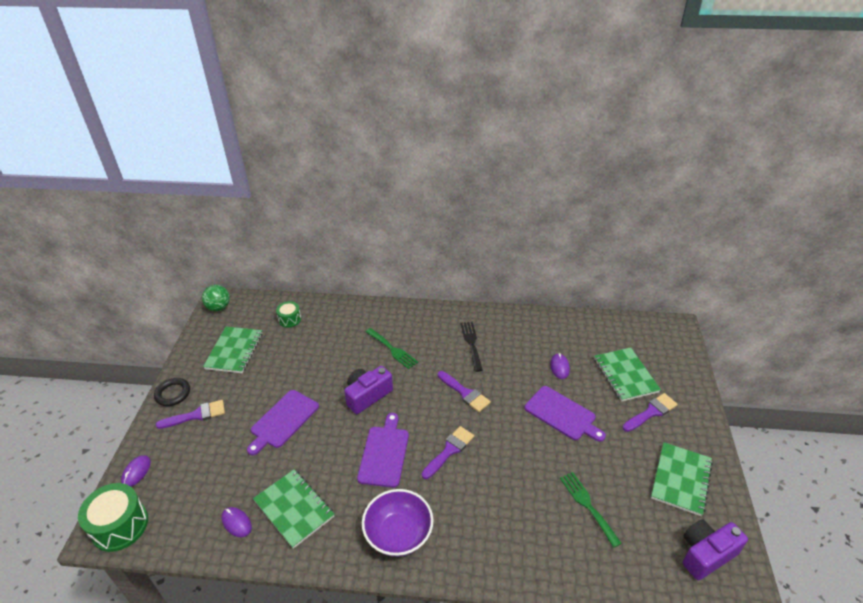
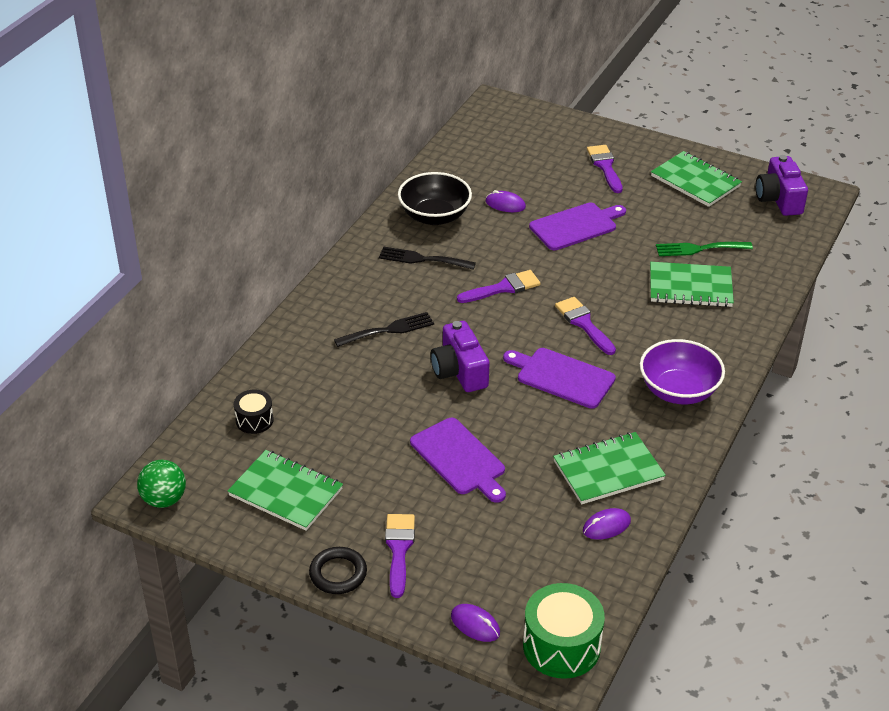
camera: 70 degrees left, 0 degrees up
(290, 319) = (254, 420): green drum -> black drum
(392, 349) = (389, 330): green fork -> black fork
(521, 335) = (434, 216): none -> black bowl
(625, 375) = (545, 164): green notebook -> green notebook (690, 287)

